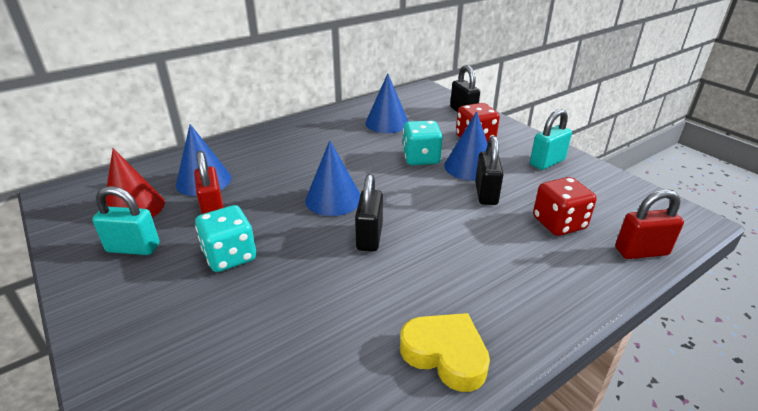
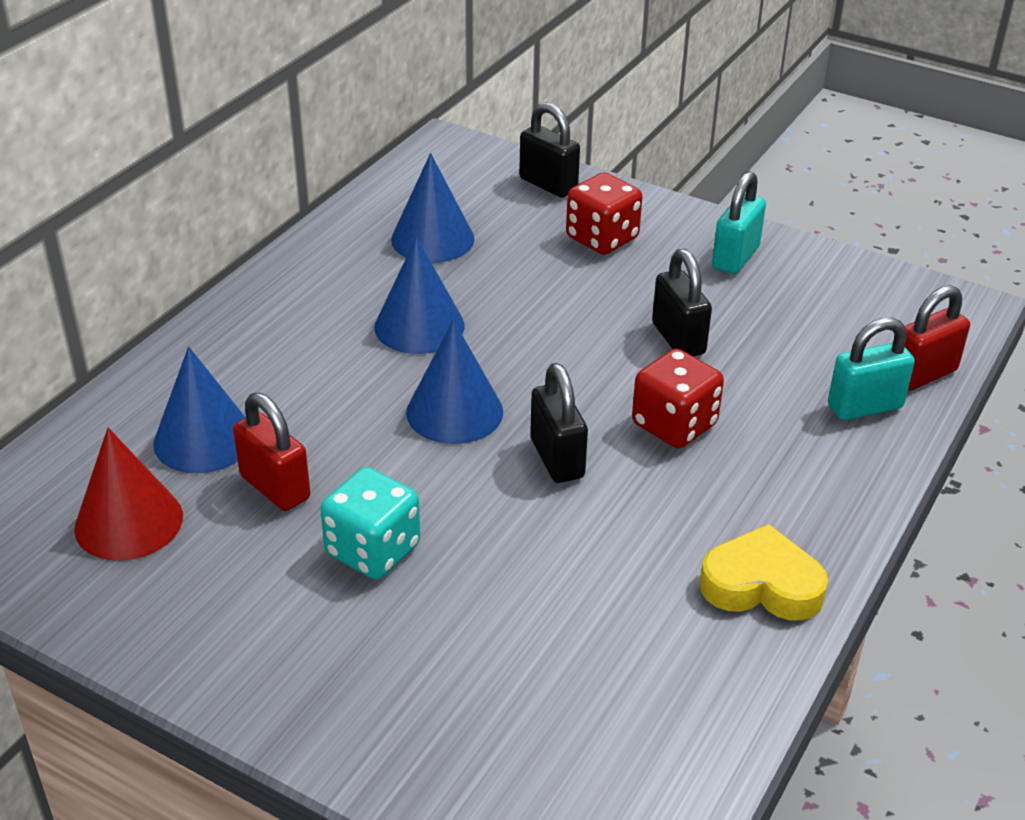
camera: 25 degrees left, 5 degrees up
(133, 248) = (203, 586): turquoise padlock -> turquoise padlock (864, 406)
(421, 158) = (539, 299): turquoise dice -> none
(469, 167) = (625, 295): blue cone -> blue cone (419, 326)
(559, 223) = (803, 361): red dice -> red dice (674, 425)

